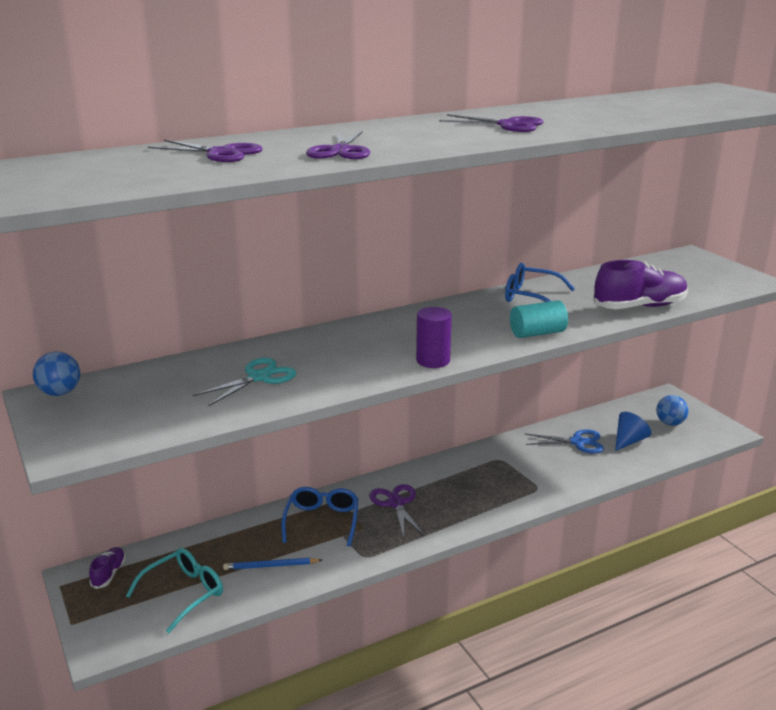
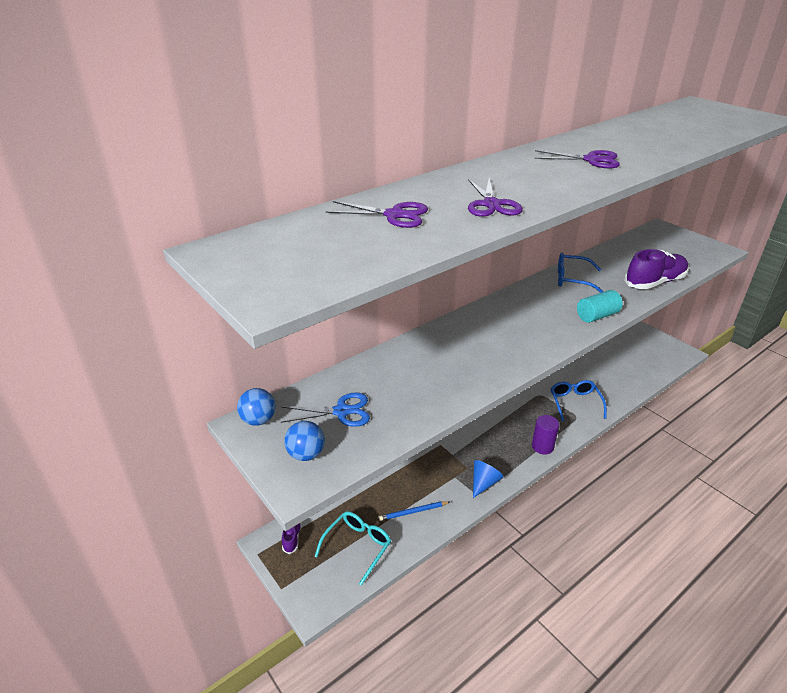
camera: 10 degrees left, 10 degrees up
(259, 377) = (412, 384): turquoise scissors -> none
(322, 521) = (434, 466): blue glasses -> blue glasses (575, 403)
(396, 503) = (482, 443): purple scissors -> none
(433, 361) = (536, 352): purple cylinder -> purple cylinder (542, 446)
(577, 442) = (588, 373): blue scissors -> blue scissors (342, 411)
(629, 441) = (622, 368): blue cone -> blue cone (484, 483)
(670, 423) = (643, 350): blue ball -> blue ball (306, 454)

